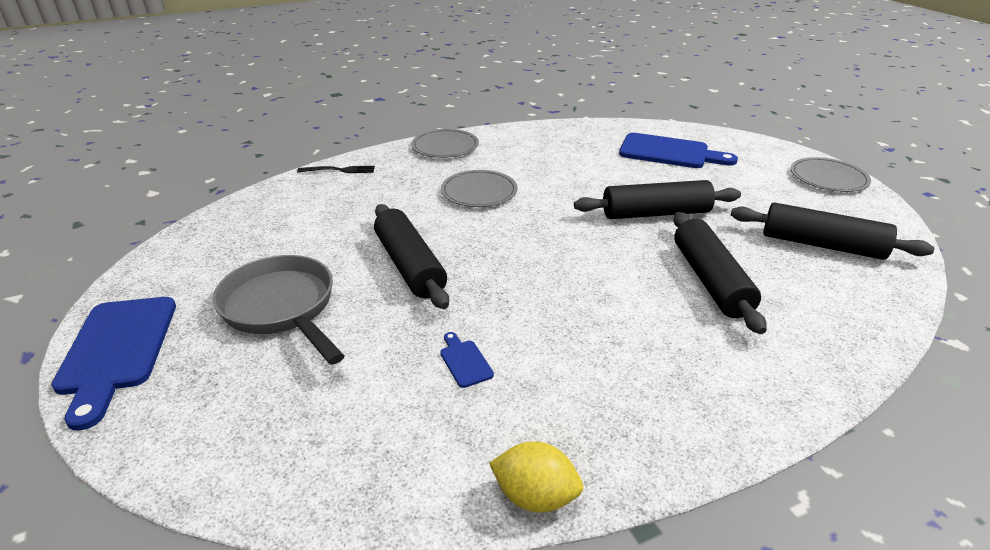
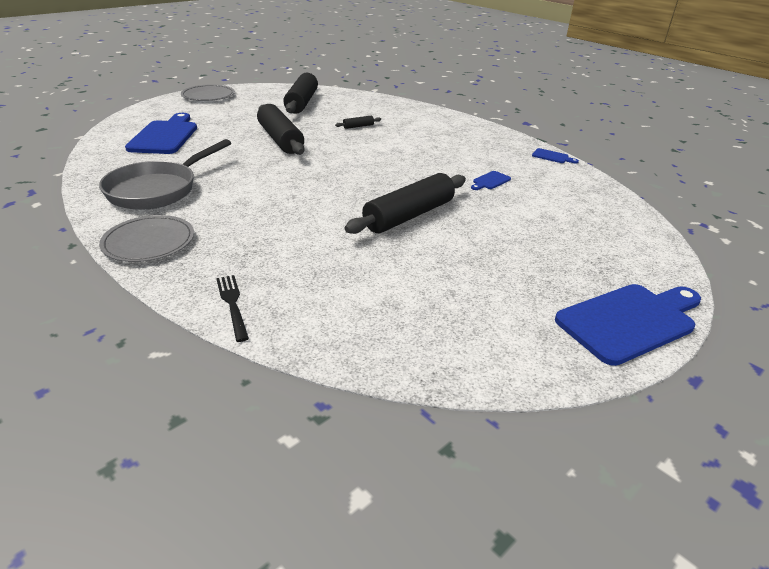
camera: 110 degrees left, 0 degrees up
(282, 308) = (506, 257): grey pan -> grey pan (158, 189)
(479, 192) = (266, 205): grey plate -> none
(535, 496) = (552, 157): yellow lemon -> blue cutting board
(710, 280) = (358, 126): black rolling pin -> black rolling pin, size x0.41

